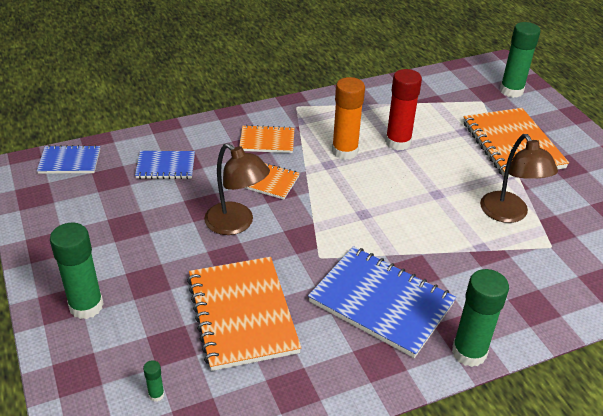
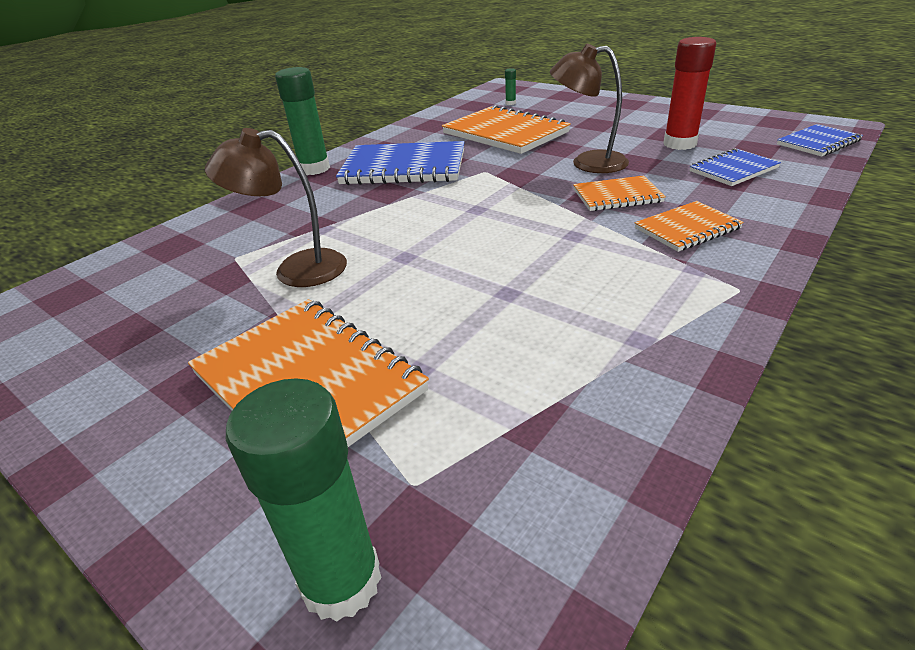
camera: 155 degrees right, 5 degrees down
(86, 306) = (611, 107): green glue stick -> none
(344, 151) = (575, 257): orange glue stick -> none
(398, 142) = (515, 300): red glue stick -> red glue stick (679, 144)
(508, 214) = (296, 270): brown lamp -> brown lamp turned 45 degrees counterclockwise

